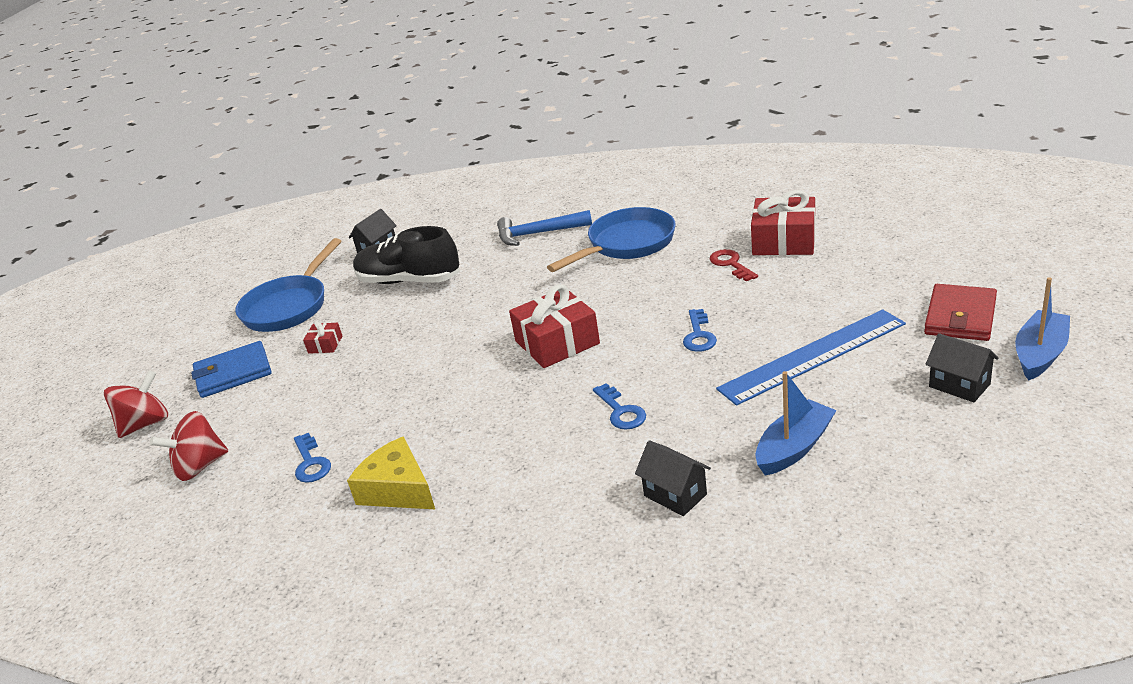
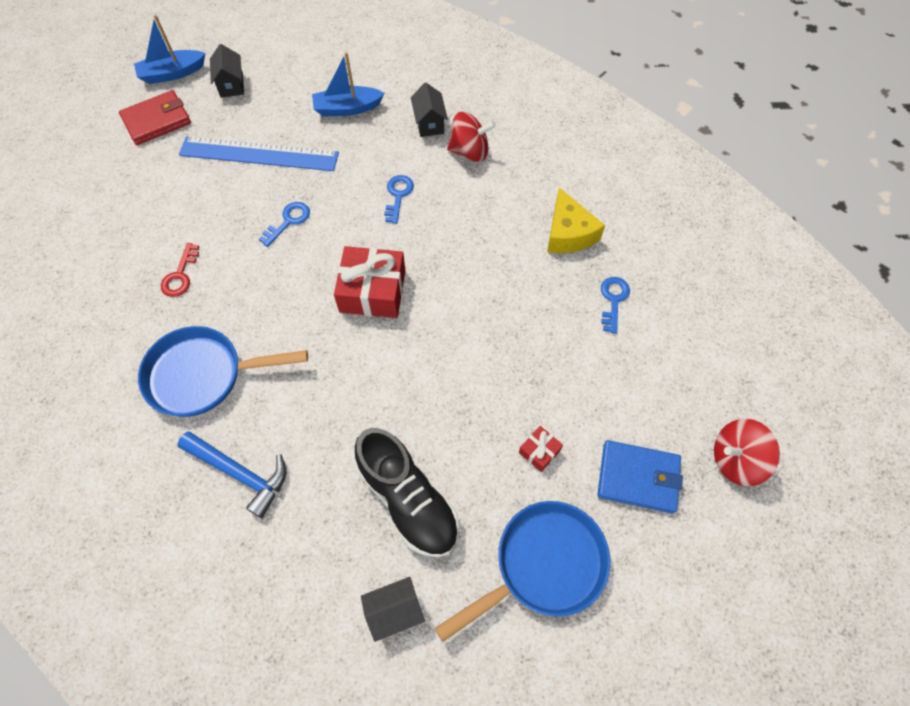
camera: 150 degrees left, 30 degrees up
(200, 466) = (697, 360): red spinning top -> red spinning top (470, 151)
(784, 241) = (117, 269): red gift -> none

